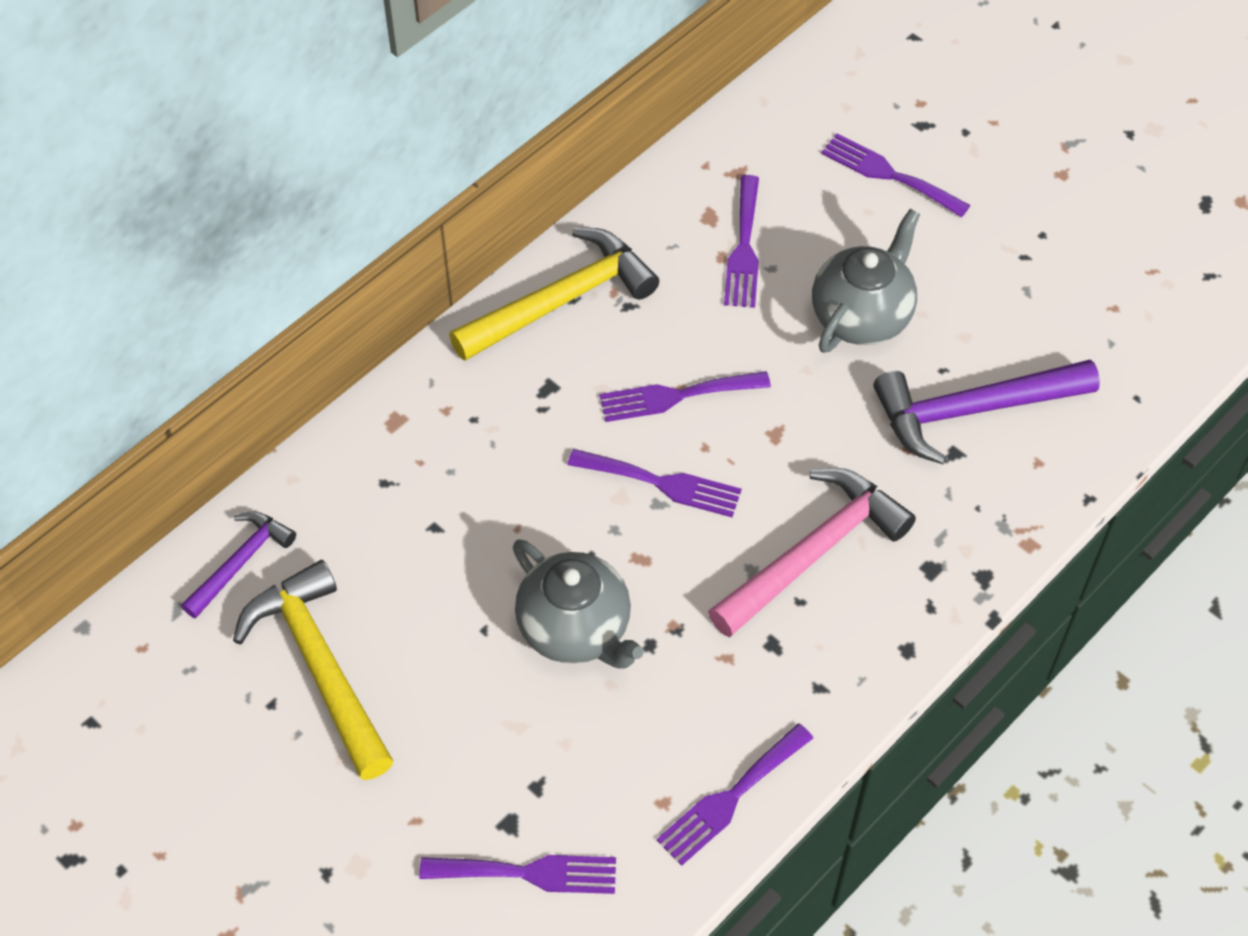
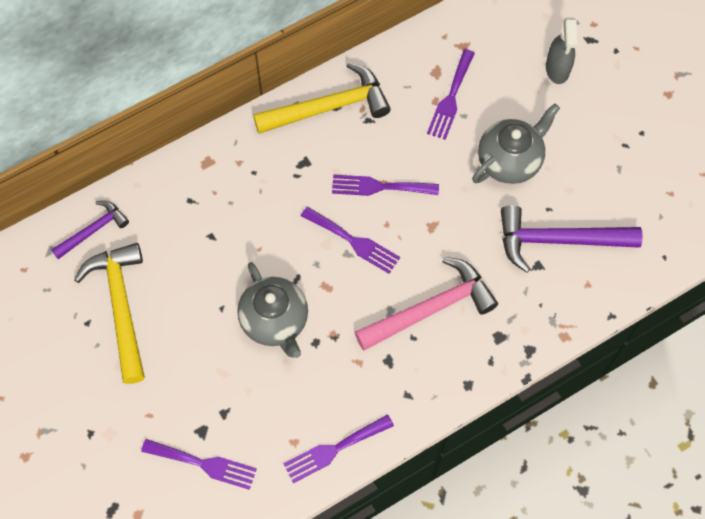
camera: 15 degrees right, 10 degrees up
(889, 174) = (557, 69): purple fork -> grey spray bottle

